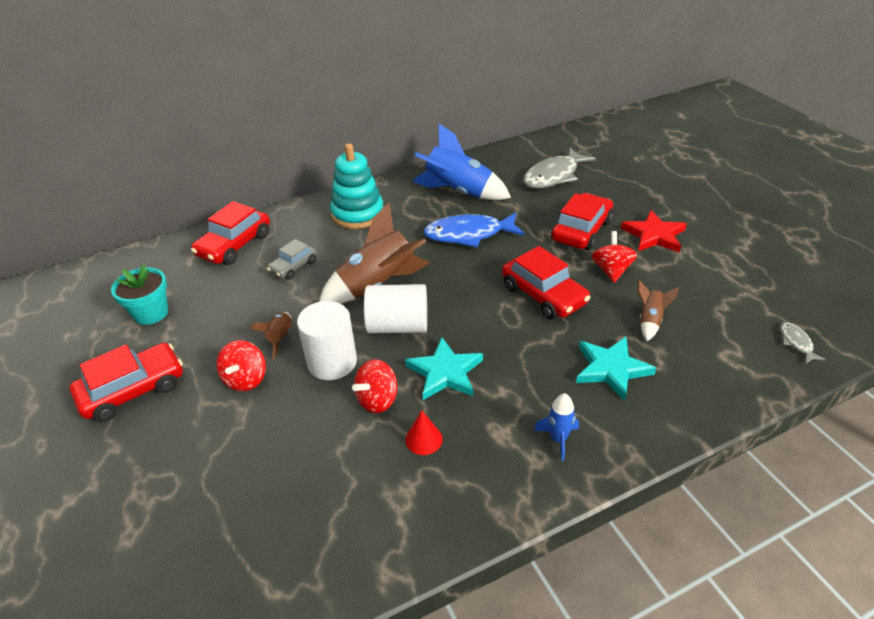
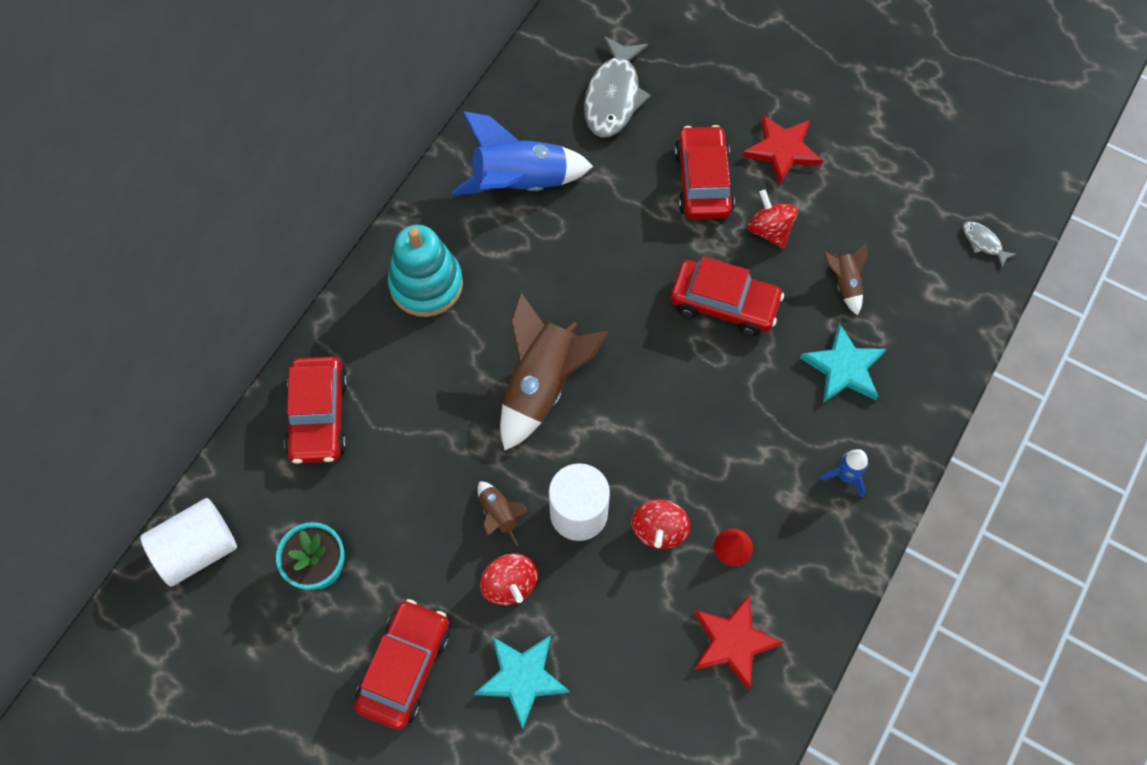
camera: 35 degrees left, 25 degrees up
(293, 266) = (423, 410): grey car -> none
(364, 505) = (732, 642): none -> red star
(398, 326) = (608, 429): white cylinder -> white cylinder (197, 549)
(445, 372) = (698, 460): turquoise star -> turquoise star (522, 678)
(468, 234) = (584, 252): blue fish -> none

